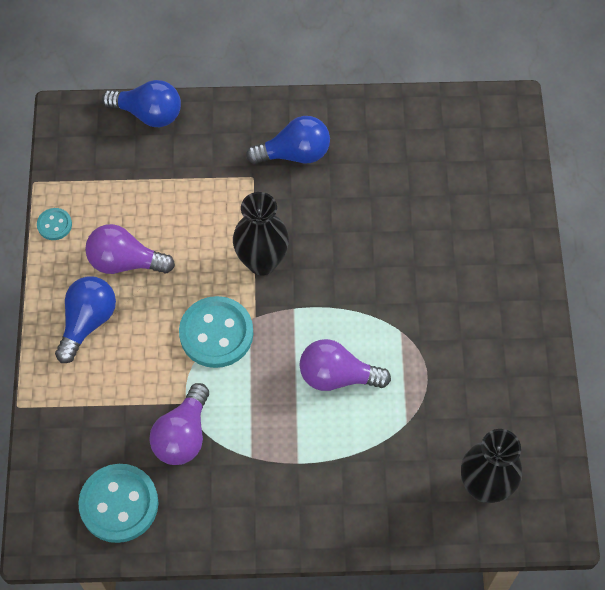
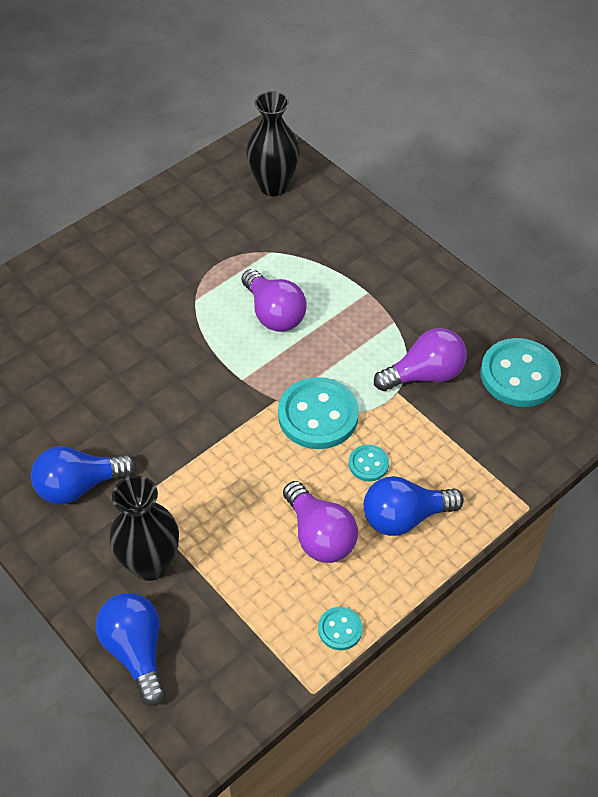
camera: 130 degrees left, 10 degrees down
(147, 333) = (368, 464): none -> turquoise button
(262, 262) = (219, 431): black vase -> black vase (150, 564)
(294, 154) = (79, 486): blue light bulb -> blue light bulb turned 60 degrees counterclockwise

